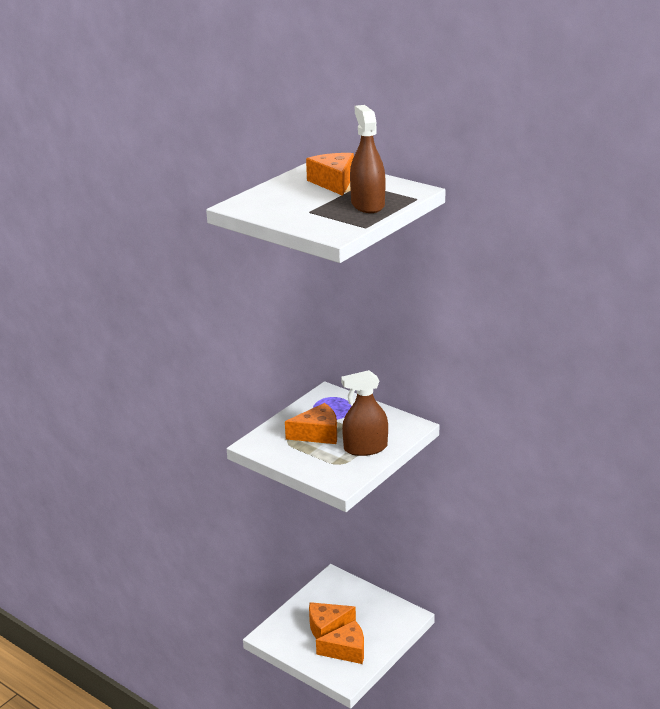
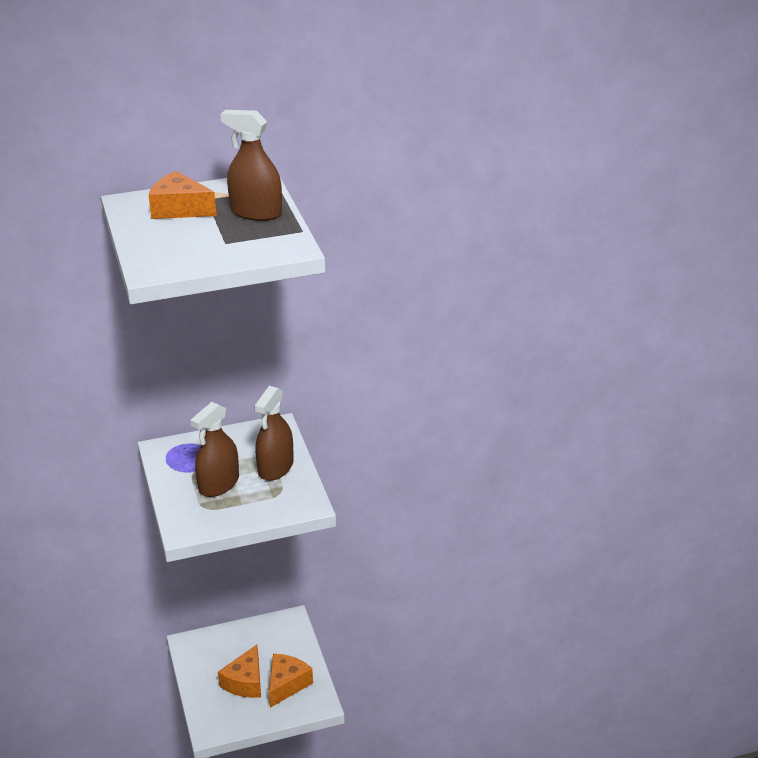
camera: 55 degrees left, 5 degrees up
(317, 434) = (219, 484): orange cheese -> brown spray bottle

